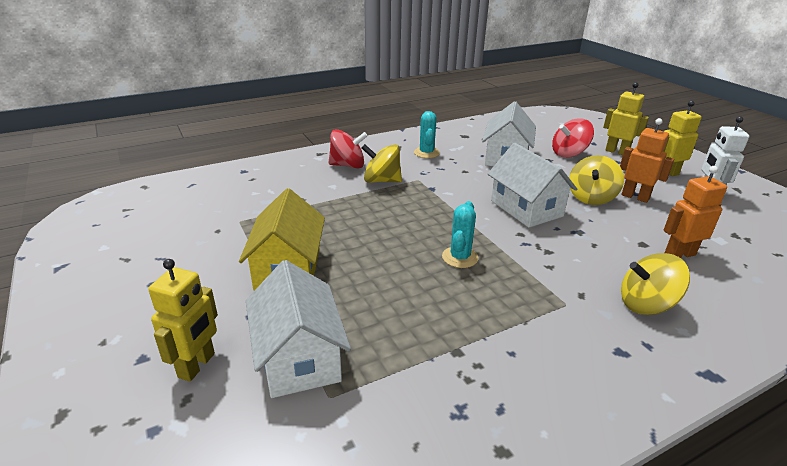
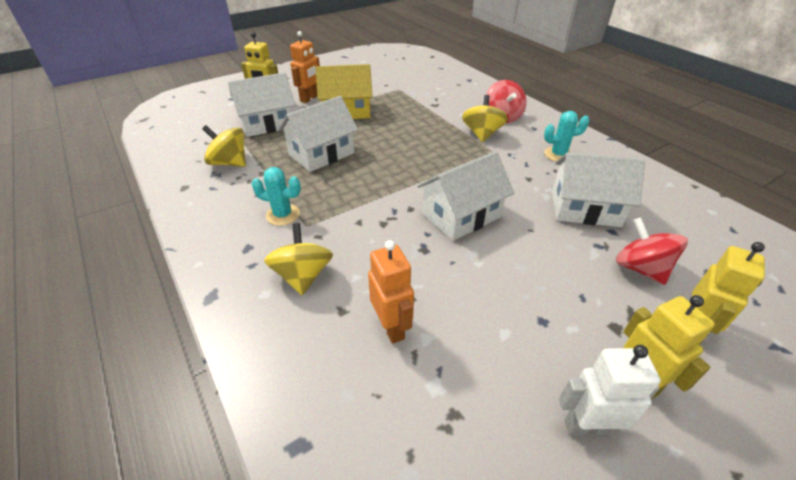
camera: 85 degrees right, 10 degrees up
(409, 293) = (321, 154): none -> white house
(460, 257) = (367, 174): turquoise cactus -> turquoise cactus (283, 215)
(591, 197) = (509, 271): yellow spinning top -> yellow spinning top (229, 163)
(635, 197) = (530, 317): orange robot -> orange robot (309, 98)

